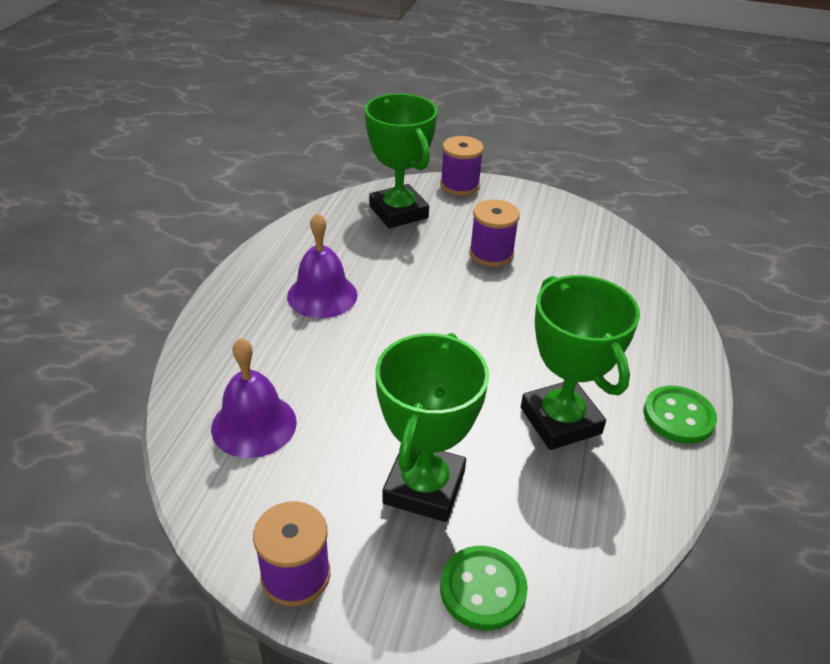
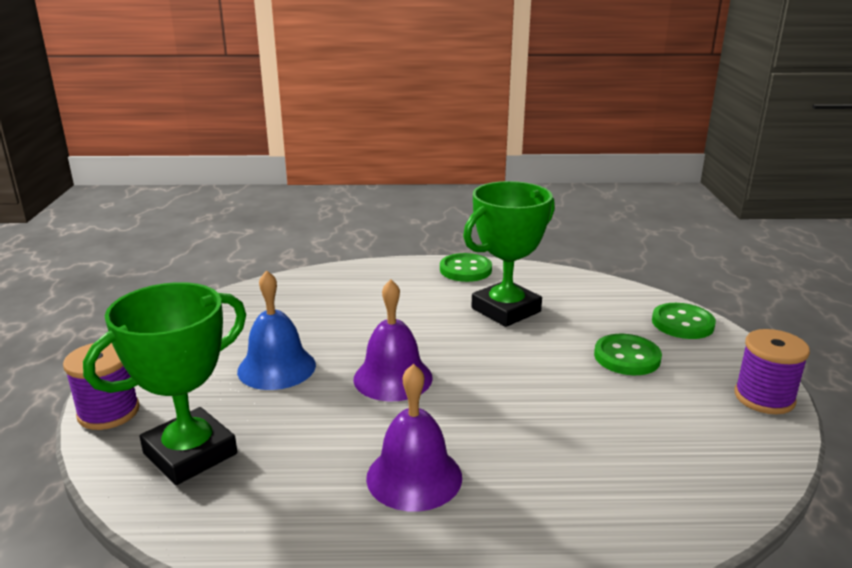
camera: 105 degrees left, 15 degrees down
(254, 425) = (653, 467): purple bell -> purple bell (393, 378)
(424, 487) = (627, 357): green trophy -> green button
(491, 254) = (276, 367): purple spool -> blue bell

